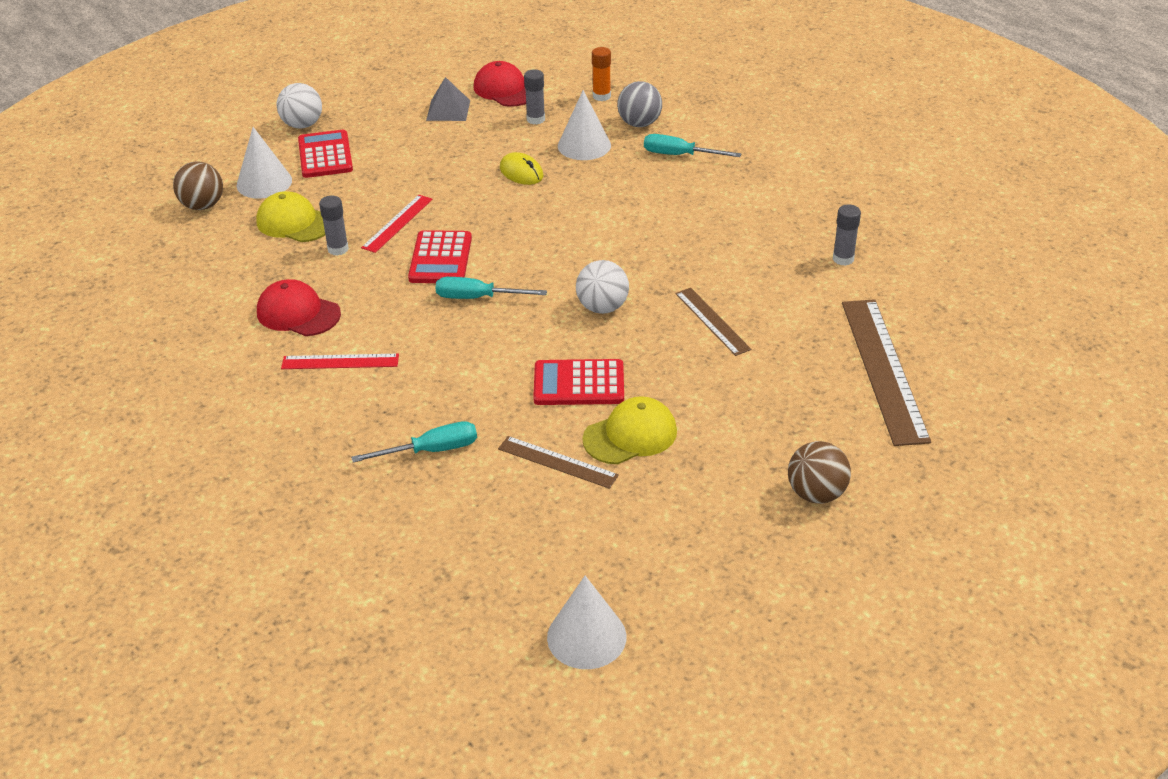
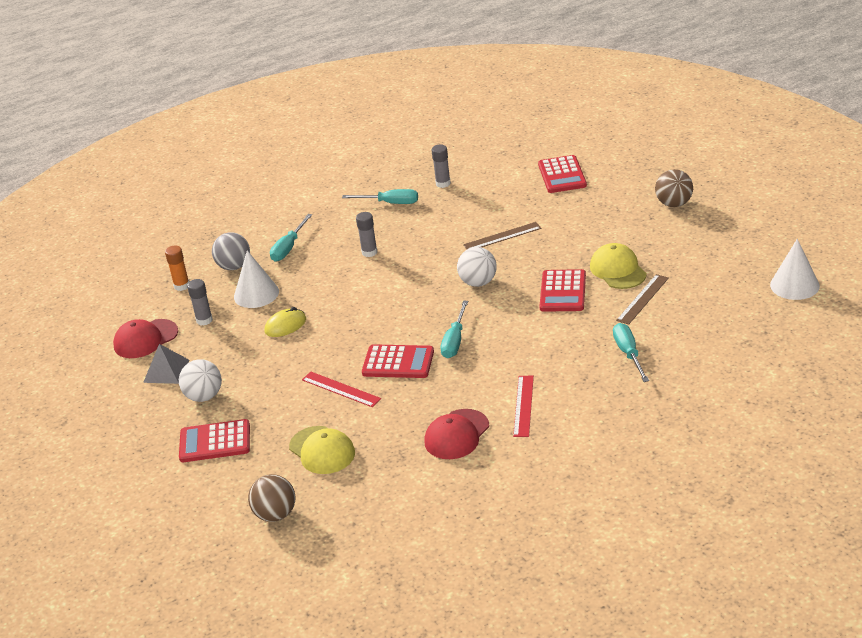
camera: 80 degrees left, 5 degrees down
(264, 182) = (249, 477): white cone -> none
(294, 222) = (322, 450): yellow cap -> yellow cap turned 75 degrees counterclockwise
(302, 125) = (153, 462): white ball -> white ball (204, 396)
(338, 249) = (370, 420): grey glue stick -> grey glue stick (369, 252)
(787, 219) = (390, 203): none -> turquoise screwdriver
(884, 369) = (562, 175): brown ruler -> red calculator

